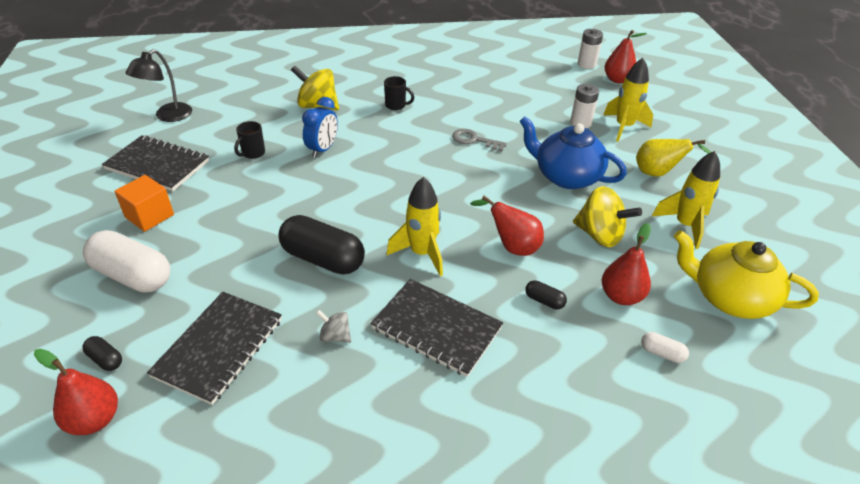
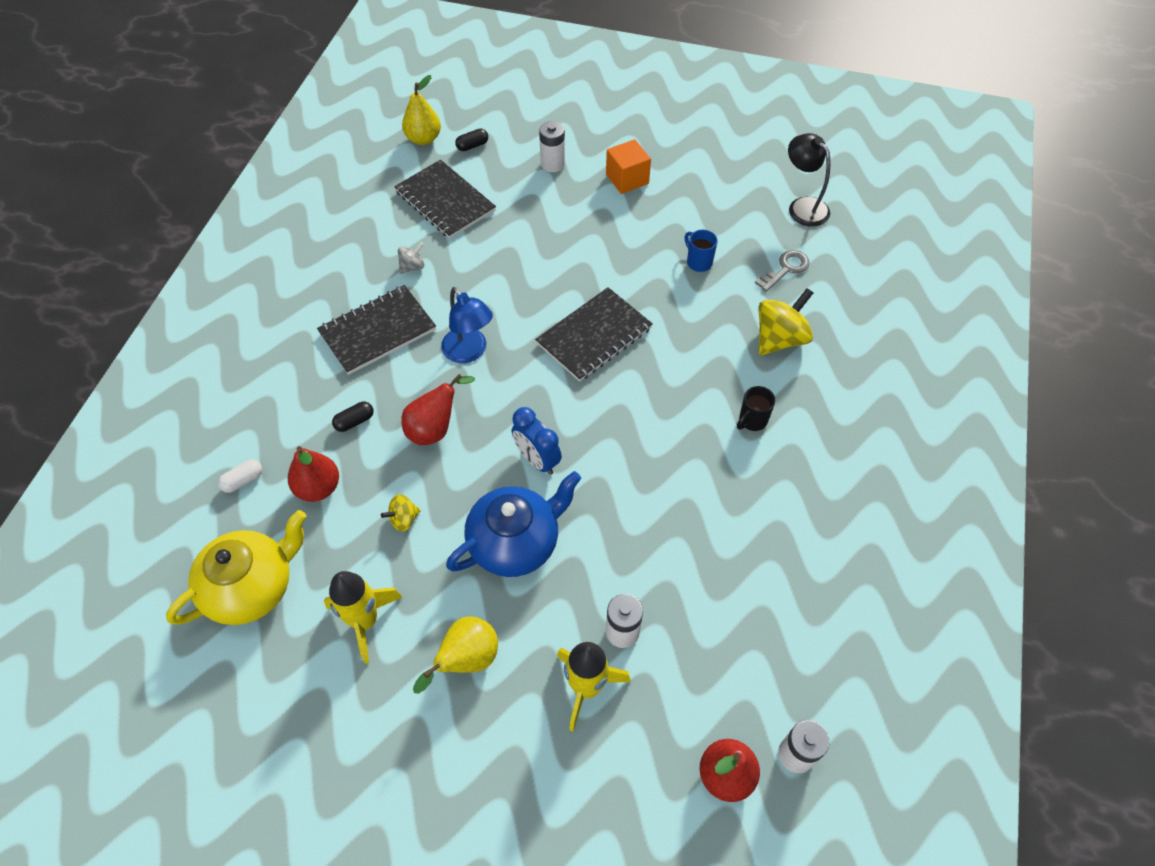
camera: 115 degrees right, 15 degrees up
(94, 420) = (423, 139): red pear -> yellow pear
(133, 275) = (552, 164): white capsule -> white battery
(157, 165) = (707, 190): black notebook -> black notebook (594, 336)
(252, 153) = (698, 262): black mug -> blue mug
(323, 149) = (680, 321): blue clock -> blue clock (537, 460)
(323, 259) = (504, 280): black capsule -> none
(422, 253) = (469, 352): yellow rocket -> blue lamp
(474, 140) = (636, 476): grey key -> grey key (785, 269)
(600, 235) = (404, 519): yellow spinning top -> yellow spinning top, size x0.52

